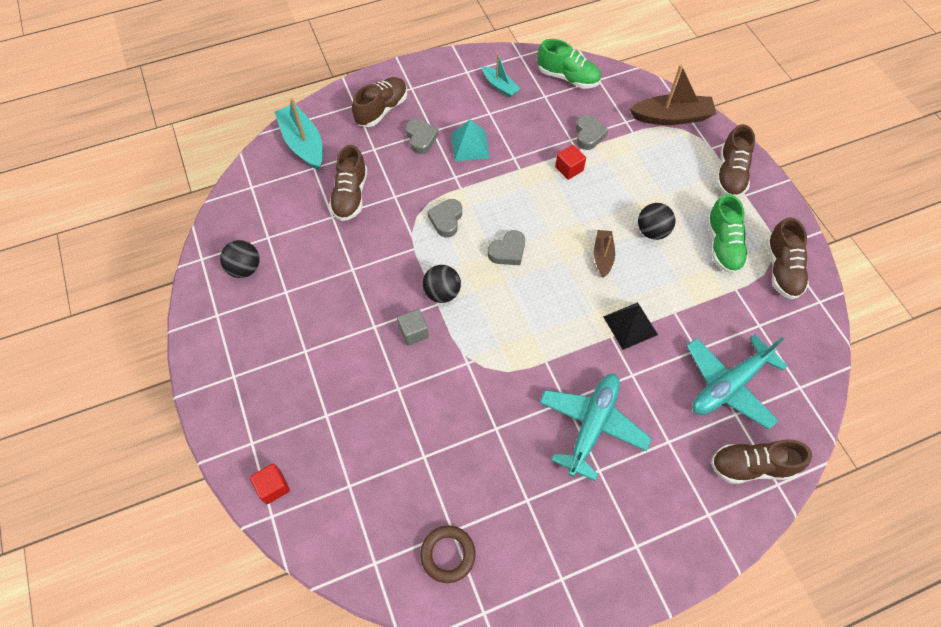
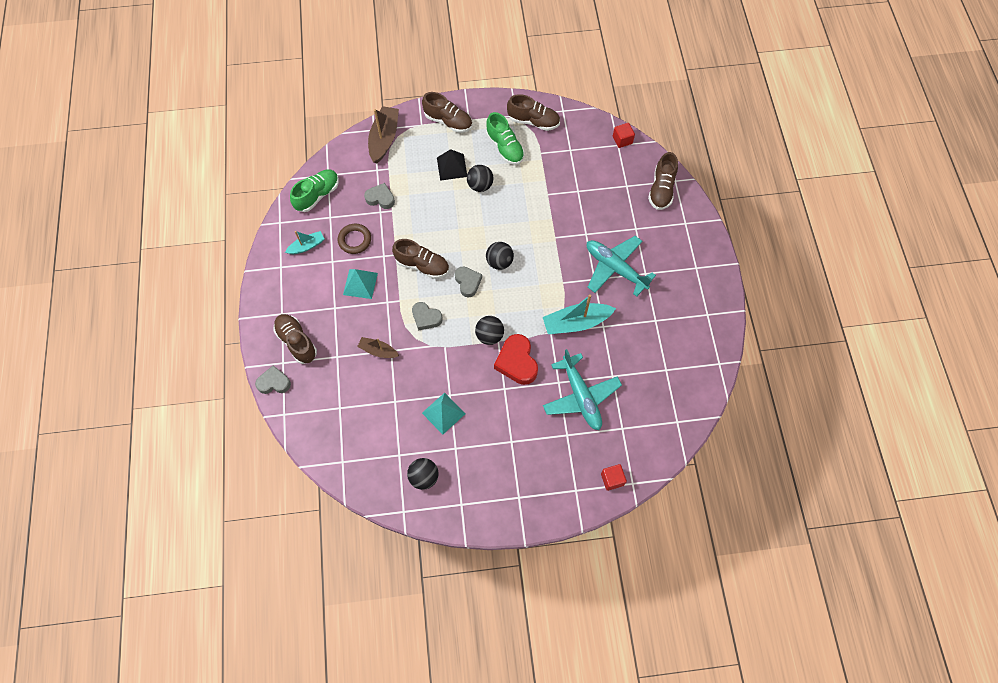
camera: 75 degrees left, 5 degrees up
(303, 143) = (310, 412): turquoise boat -> turquoise boat (576, 323)
(327, 268) = (443, 413): none -> turquoise pyramid
(350, 195) = (378, 383): brown shoe -> brown shoe (422, 265)
(414, 332) = (517, 362): grey cube -> red heart
(421, 138) = (339, 318): grey heart -> grey heart (274, 382)
(448, 554) = (680, 376): brown ring -> brown ring (355, 240)
(549, 279) = (499, 262): none -> black ball
(569, 169) = (407, 221): red cube -> red cube (622, 140)
(602, 256) = (491, 222): brown boat -> brown boat (378, 351)
(630, 325) = (550, 223): black pyramid -> black pyramid (451, 167)
(723, 245) = (505, 147): green shoe -> green shoe turned 45 degrees clockwise
(729, 385) = (607, 182): turquoise plane -> turquoise plane (581, 396)

